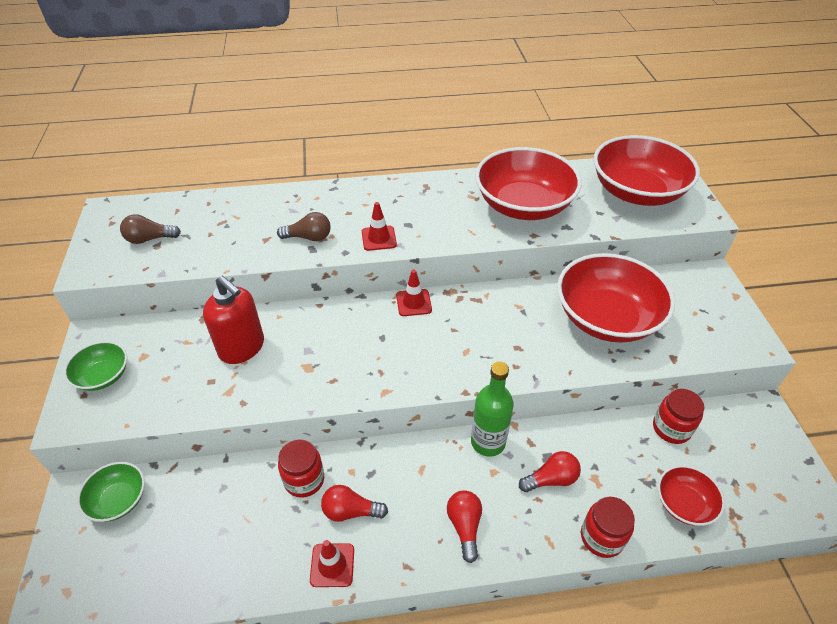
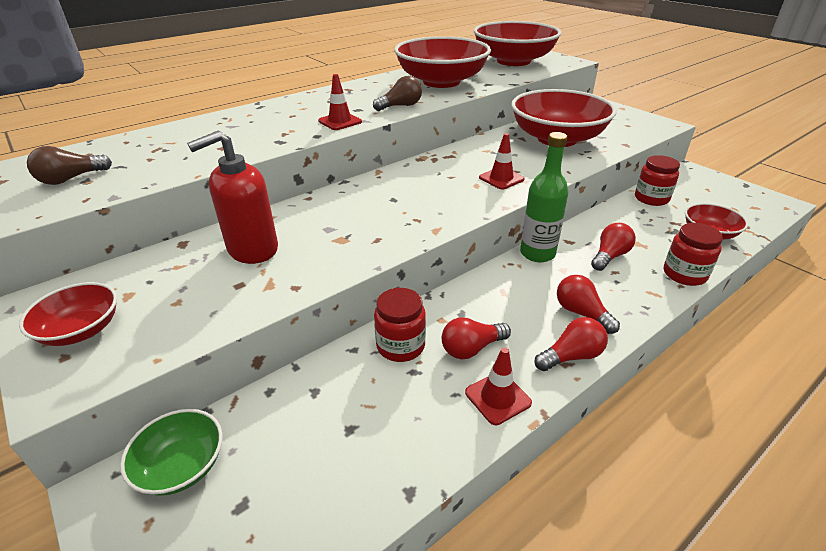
camera: 30 degrees left, 10 degrees down
(103, 376) = (81, 330): green bowl -> red bowl
(242, 348) = (252, 249): red soap dispenser -> red soap dispenser turned 135 degrees clockwise
(308, 237) = (268, 136): brown light bulb -> brown light bulb (400, 106)
(413, 303) = (398, 172): red traffic cone -> red traffic cone (501, 178)
(417, 562) = (571, 356): none -> red light bulb

